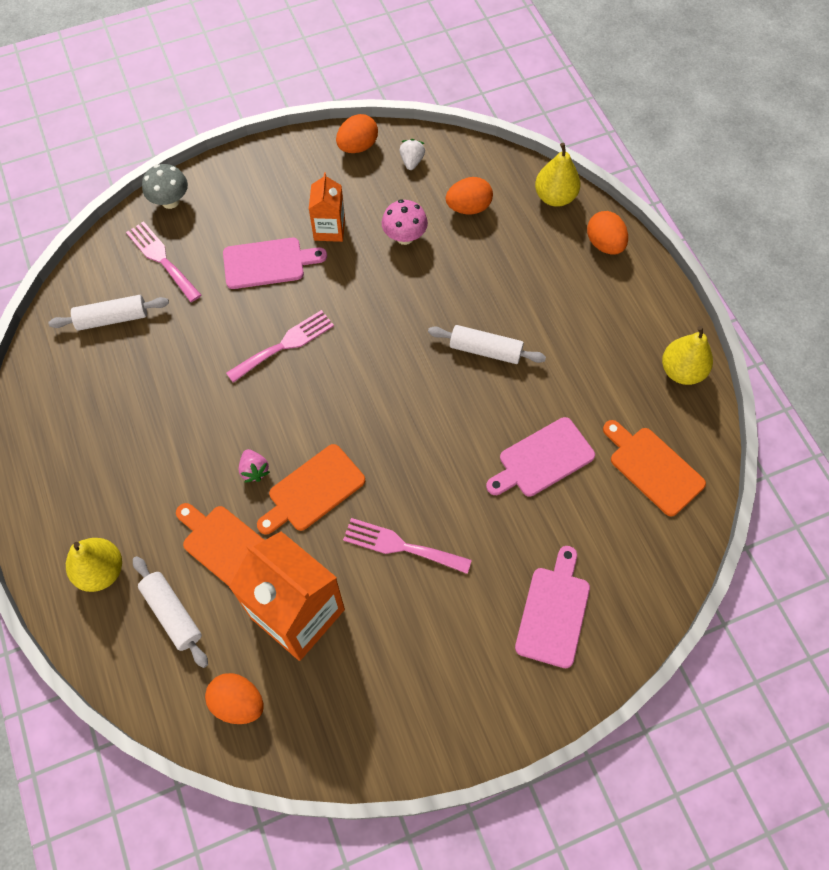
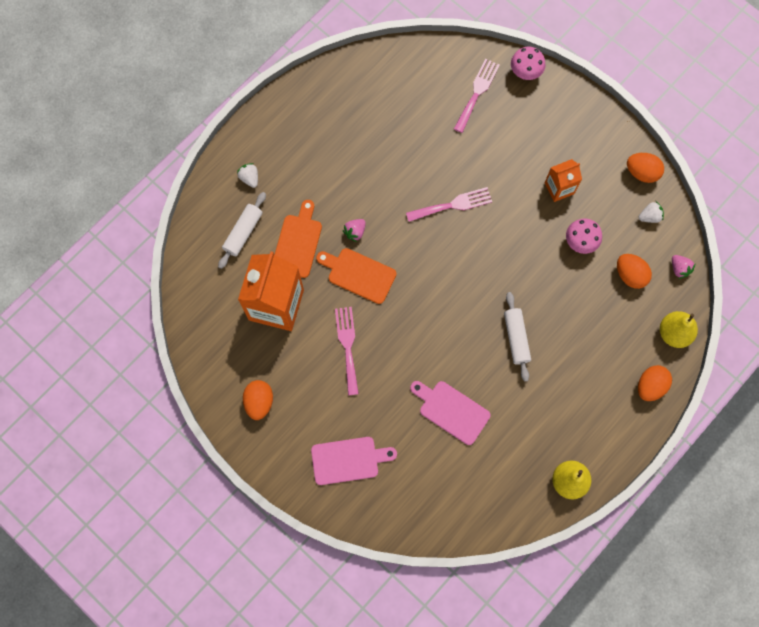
camera: 65 degrees right, 10 degrees up
(101, 571) = (249, 178): yellow pear -> white strawberry
(112, 318) = (417, 88): white rolling pin -> none
(170, 201) = (525, 72): grey mushroom -> pink mushroom
(238, 702) = (209, 297): orange egg -> orange egg (259, 402)
(268, 263) = (510, 162): pink cutting board -> none
(285, 345) = (453, 205): pink fork -> pink fork turned 45 degrees counterclockwise
(485, 161) = (679, 269): none -> pink strawberry
(653, 468) = (481, 488): orange cutting board -> none

